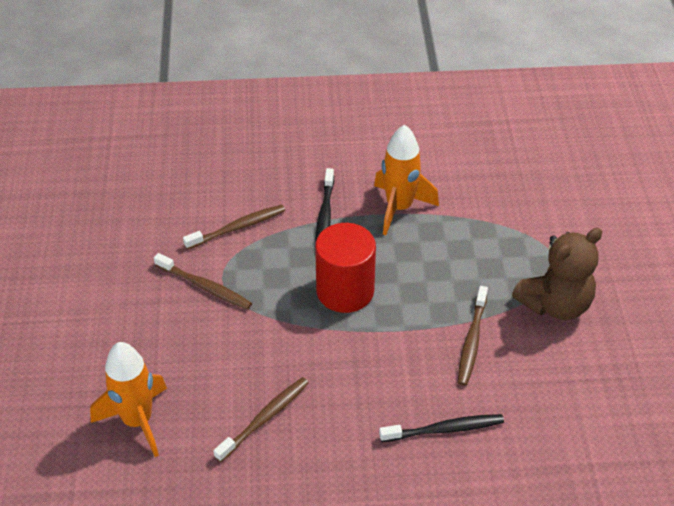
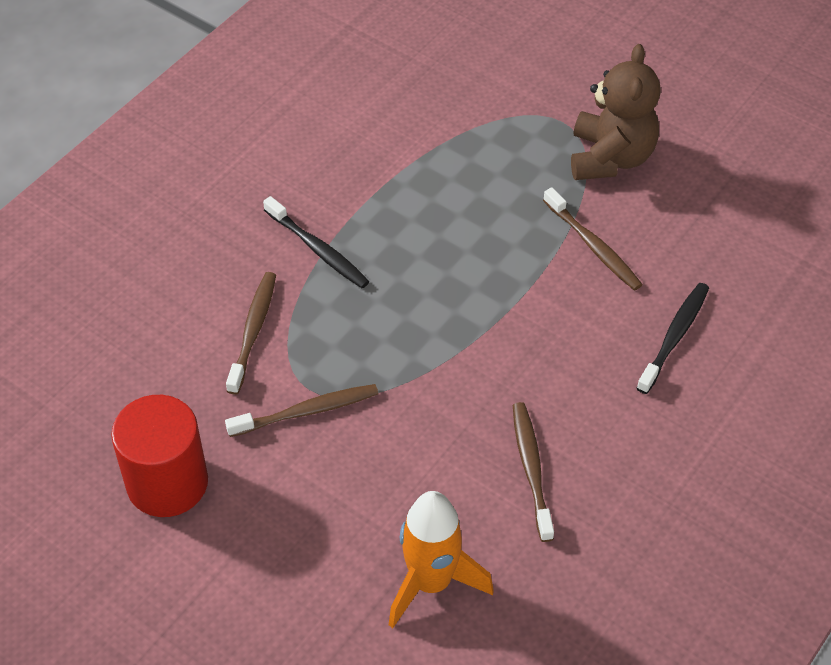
camera: 50 degrees left, 5 degrees up
(345, 291) = (434, 299): red cylinder -> red cylinder (167, 483)
(399, 208) = (372, 184): orange rocket -> none

